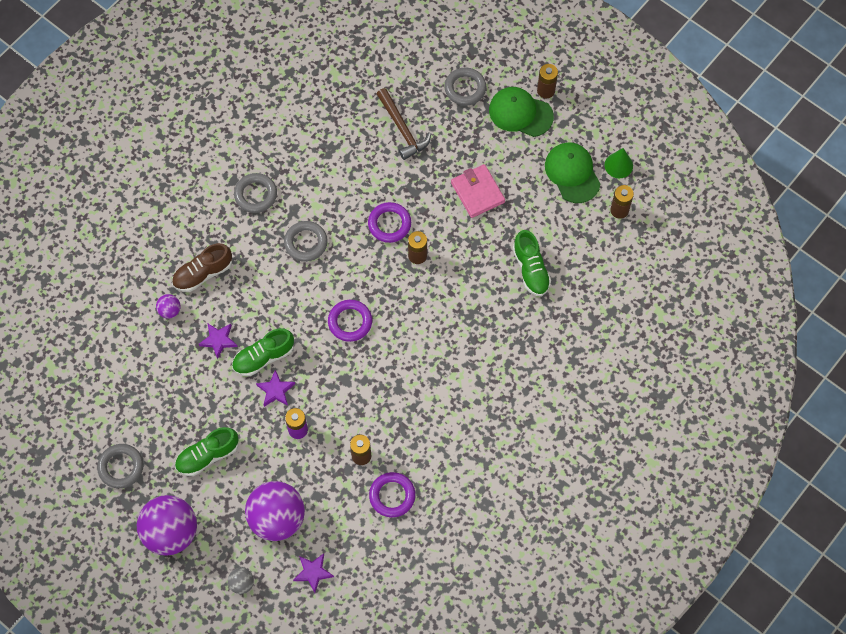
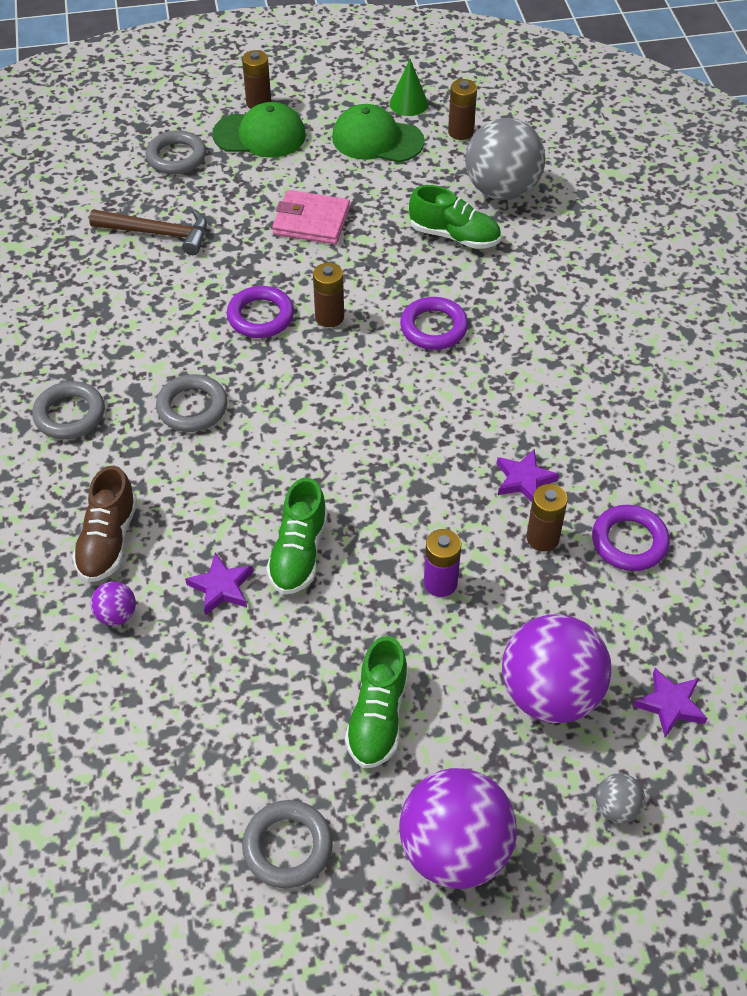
camera: 50 degrees left, 15 degrees down
(276, 390) = (360, 570): purple star -> purple star (524, 480)
(350, 322) = (346, 432): purple ring -> purple ring (433, 327)
(520, 113) = (260, 135): green cap -> green cap turned 150 degrees counterclockwise
(589, 266) = (502, 190): none -> grey ball

